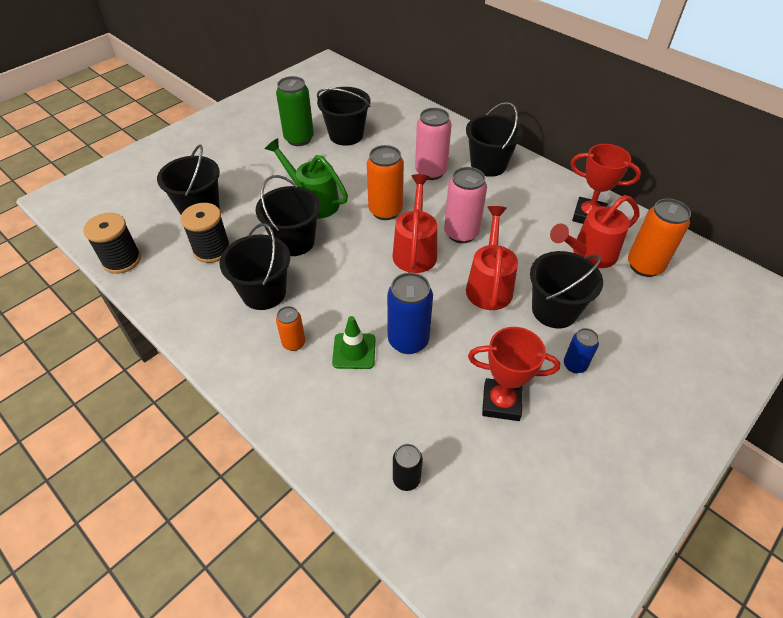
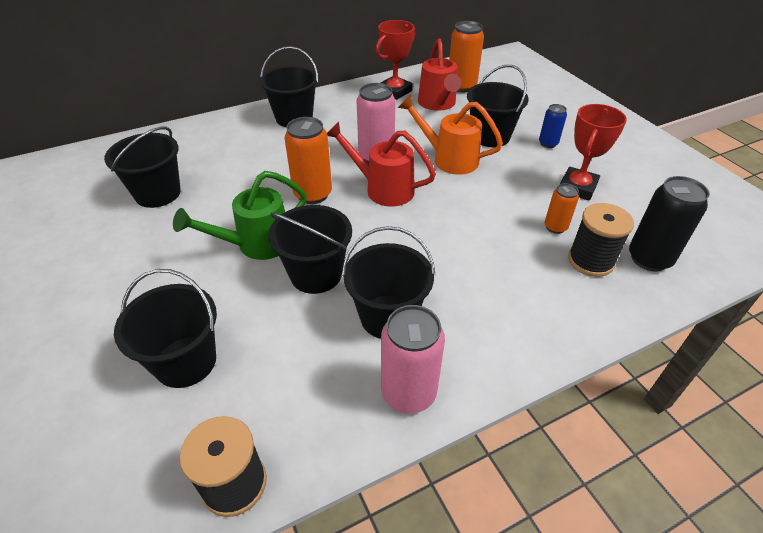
camera: 70 degrees left, 5 degrees down
(212, 250) = (282, 358): black spool -> black spool (590, 261)
(294, 343) = (475, 304): orange can -> orange can (555, 227)
(299, 139) = (124, 233): green can -> none
(354, 351) = (500, 260): green traffic cone -> none
(406, 479) = (649, 258): black can -> black can, size x1.76
(408, 340) = (497, 221): blue can -> none
(431, 172) = (275, 151): pink can -> pink can (408, 393)
(489, 285) = (449, 159): red watering can -> orange watering can

